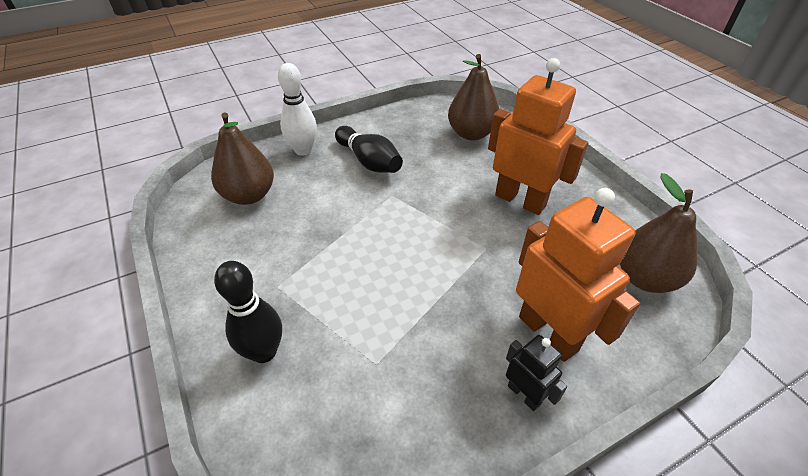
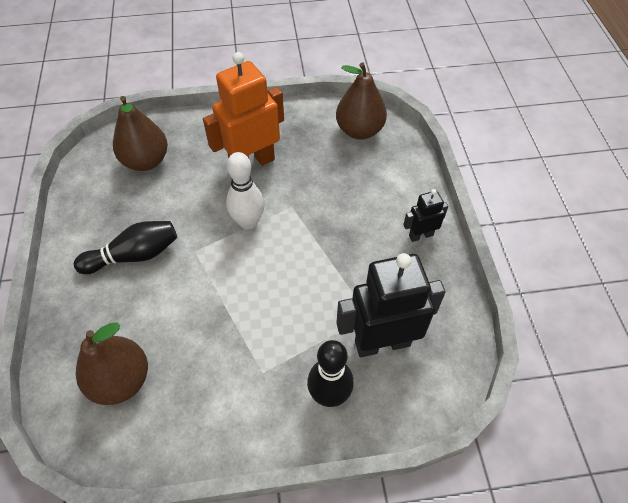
camera: 70 degrees left, 10 degrees up
(303, 150) = (75, 312): white bowling pin -> white bowling pin (248, 222)
(343, 389) = (382, 342): none -> black robot
(548, 333) = (381, 202): orange robot -> none

